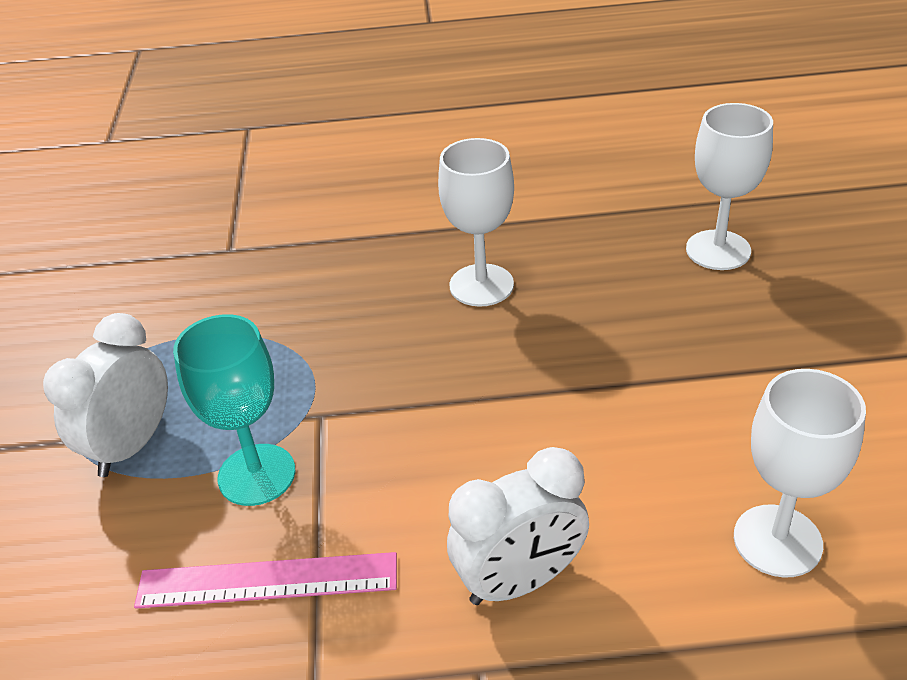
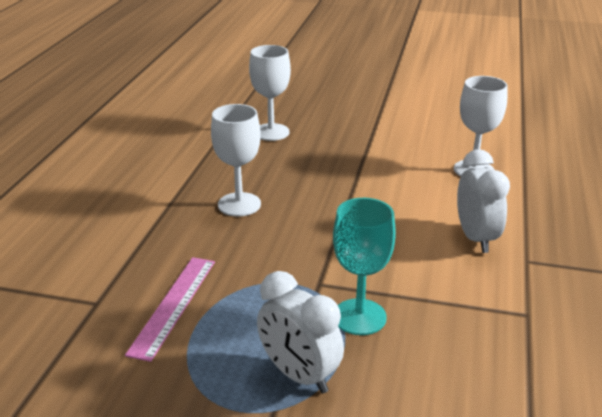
camera: 75 degrees left, 10 degrees down
(267, 581) = (449, 322): pink ruler -> pink ruler (173, 305)

